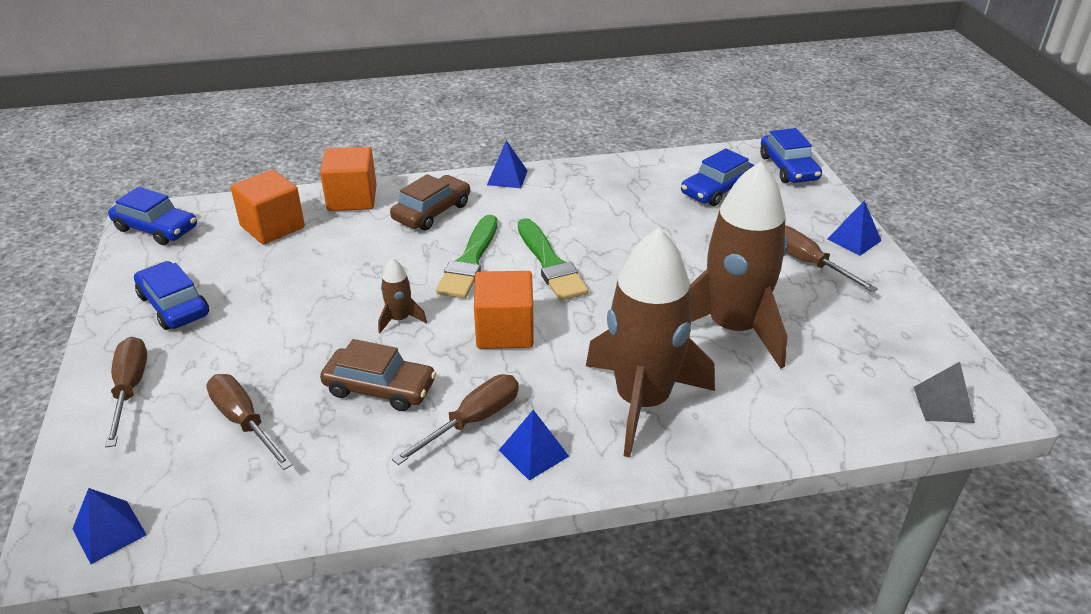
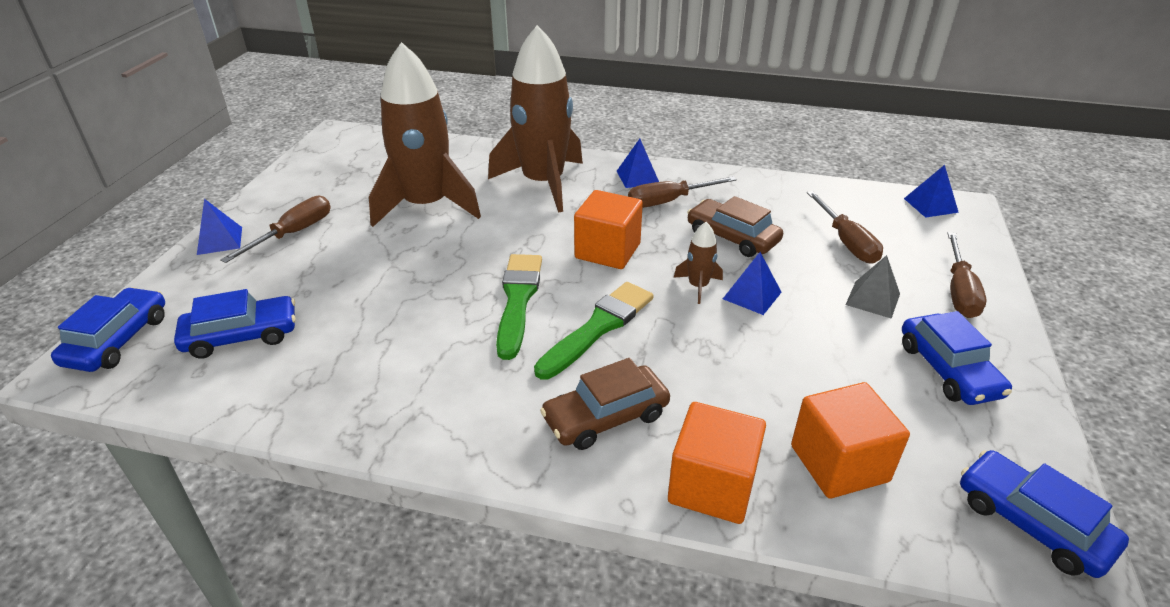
camera: 155 degrees left, 0 degrees up
(507, 177) = (463, 450): blue pyramid -> blue pyramid (752, 295)
(807, 263) = (293, 233): brown screwdriver -> brown screwdriver turned 135 degrees counterclockwise
(943, 404) = (364, 139): grey pyramid -> grey pyramid (873, 299)

